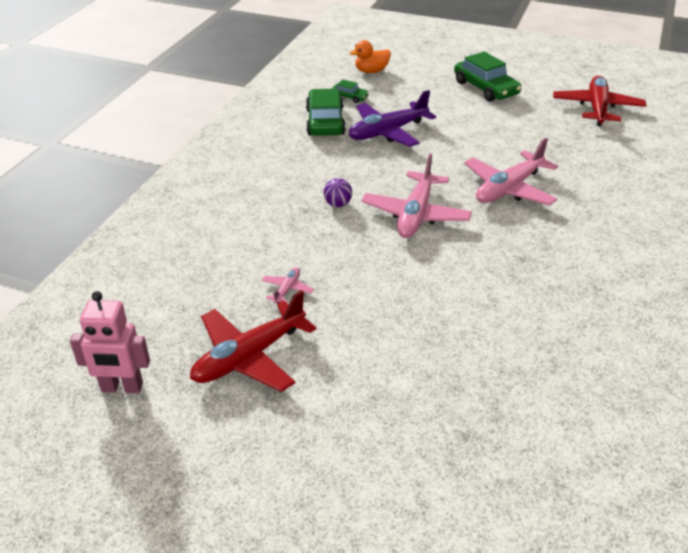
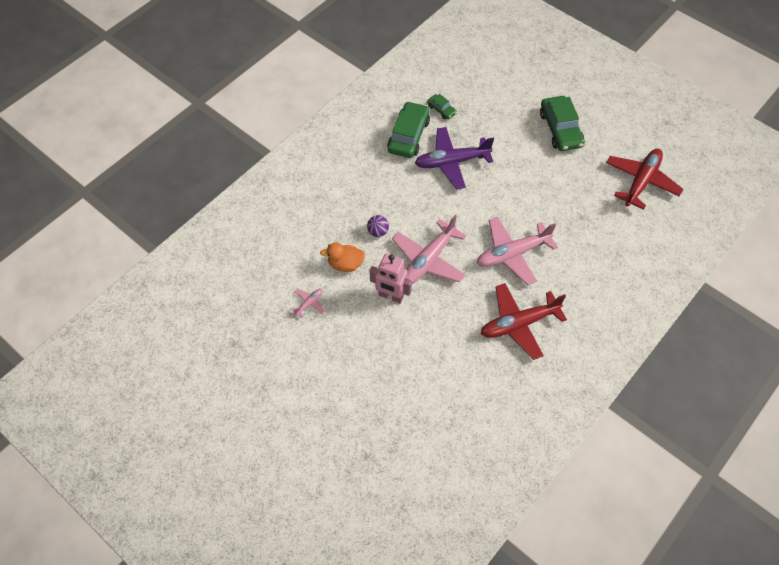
camera: 20 degrees right, 20 degrees up
(122, 388) = (181, 351): pink robot -> pink robot (391, 296)
(249, 357) = (263, 352): red plane -> red plane (519, 324)
(371, 71) = (475, 80): orange duck -> orange duck (345, 264)

